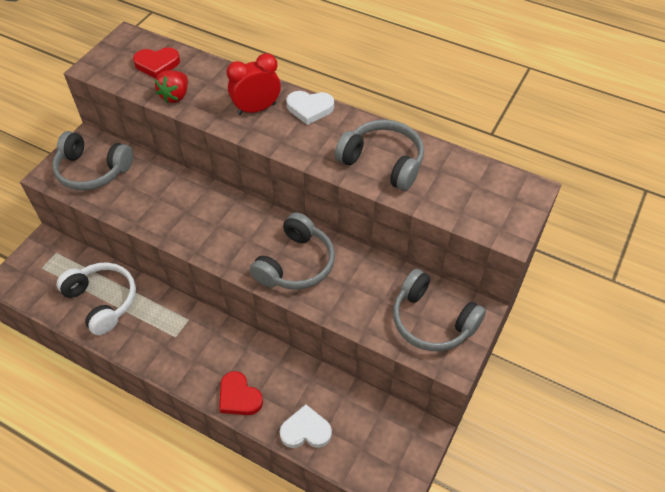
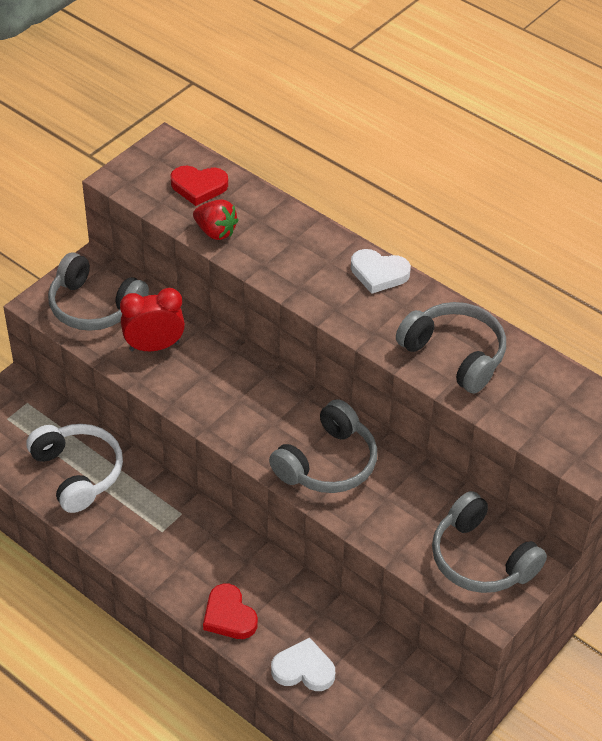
camera: 10 degrees right, 5 degrees down
(175, 96) = (215, 232): red strawberry -> red strawberry turned 90 degrees counterclockwise
(256, 109) = (312, 263): red clock -> red clock (154, 346)

